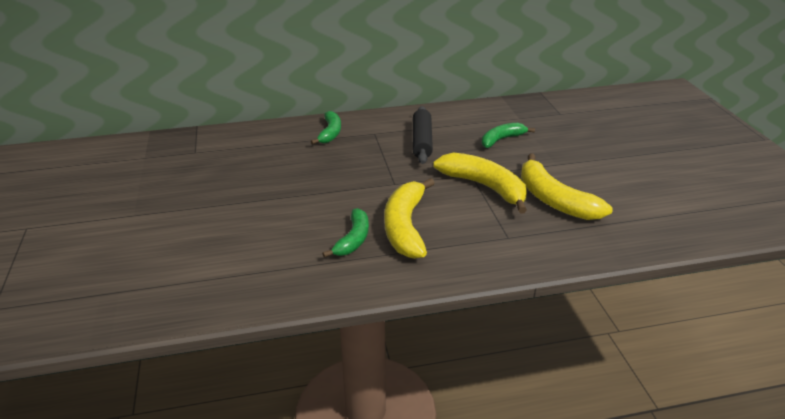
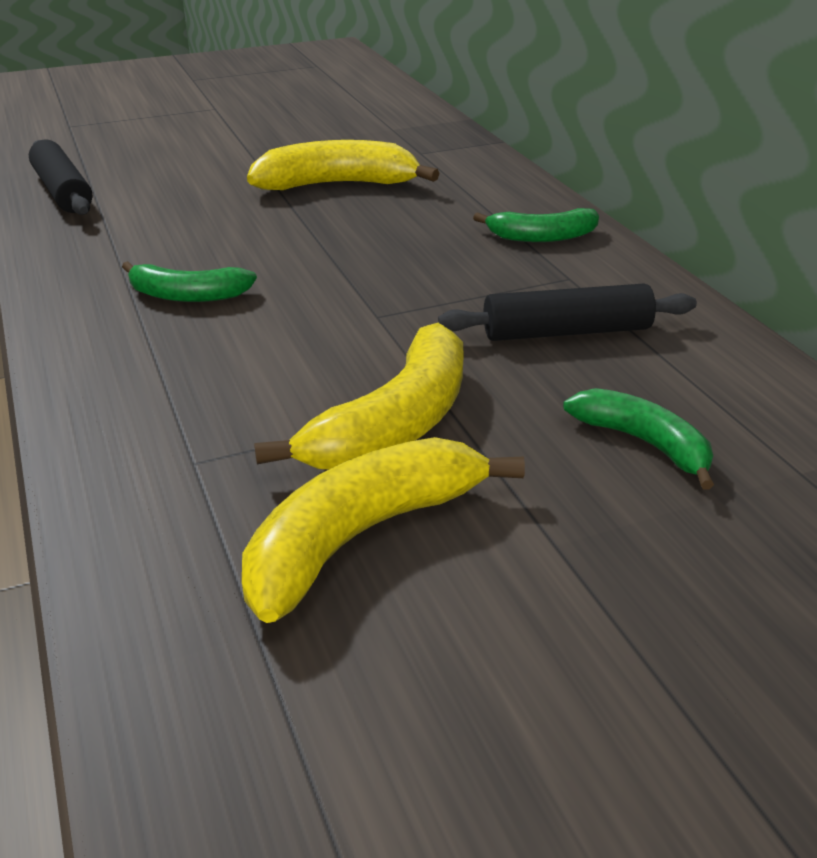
camera: 80 degrees right, 0 degrees up
(159, 300) = (62, 191): none -> black rolling pin
(405, 227) = (227, 339): yellow banana -> yellow banana (337, 184)

